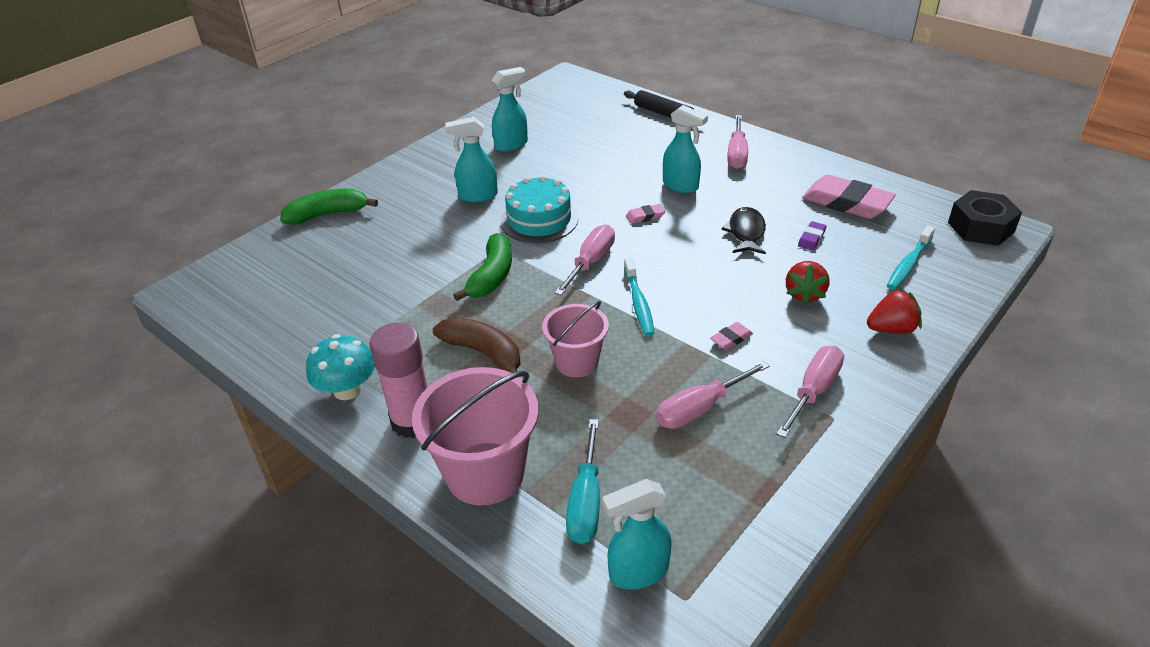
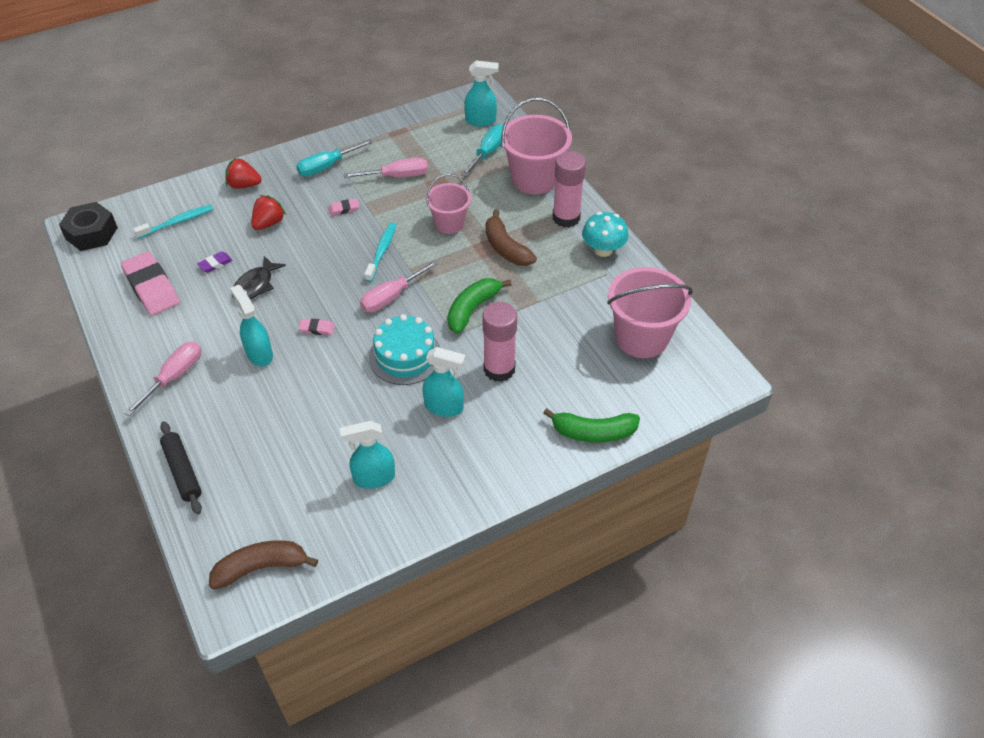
camera: 160 degrees left, 10 degrees up
(284, 301) = (641, 338): none -> pink bucket
(437, 234) = (499, 369): none -> pink glue stick
(559, 93) = (261, 567): none -> brown banana
(813, 391) = (327, 166): pink screwdriver -> turquoise screwdriver

